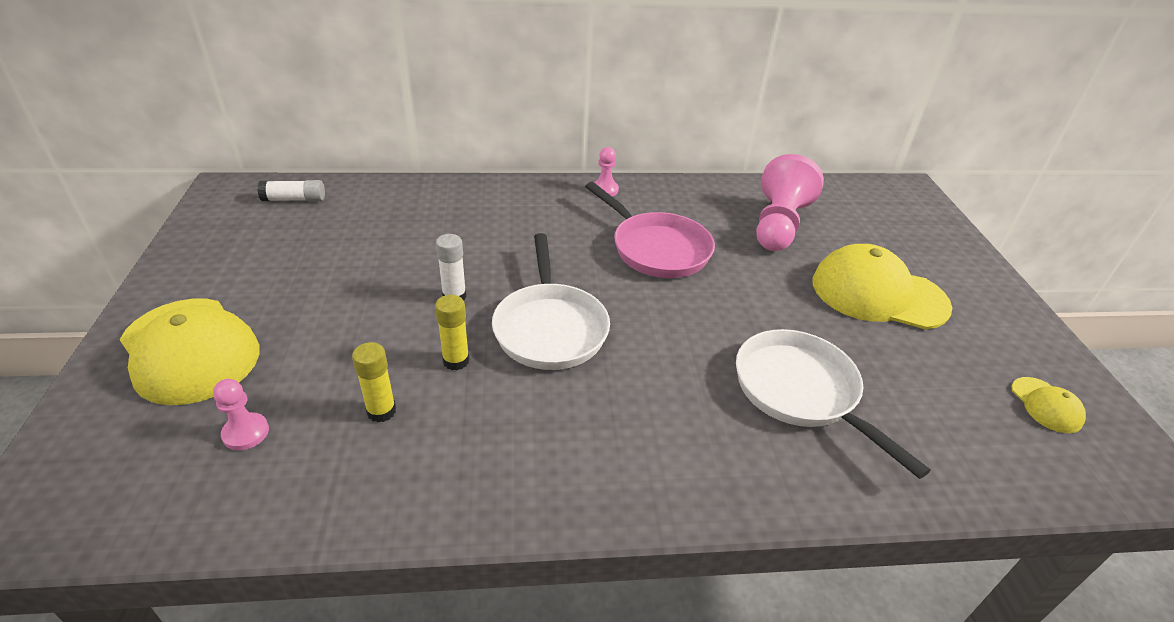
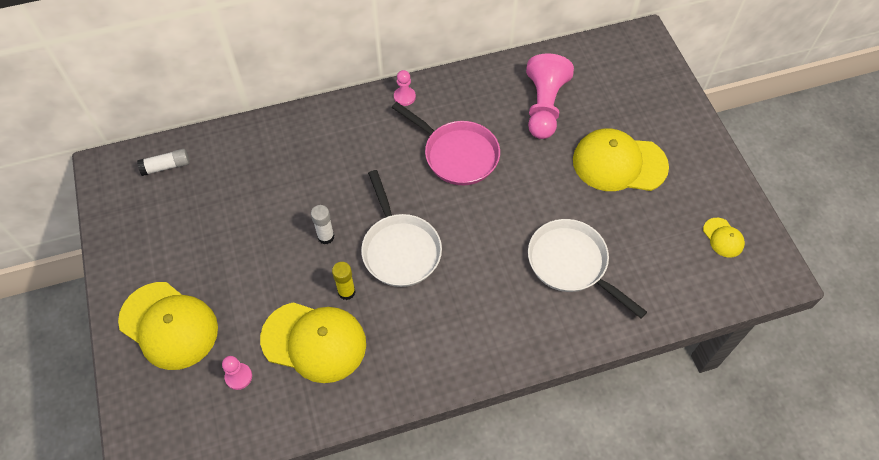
camera: 10 degrees left, 20 degrees up
(381, 411) = (314, 341): yellow glue stick -> yellow cap

